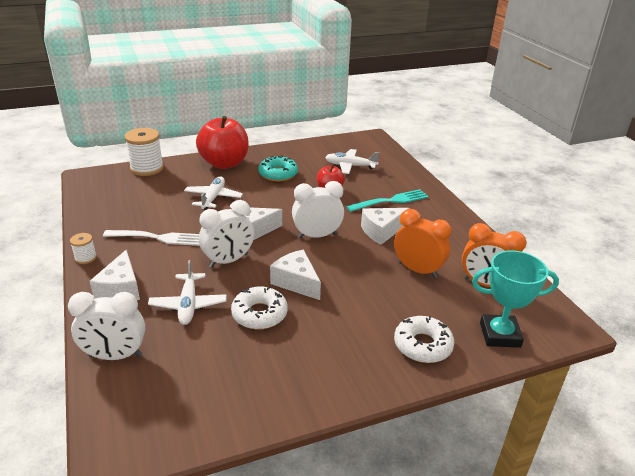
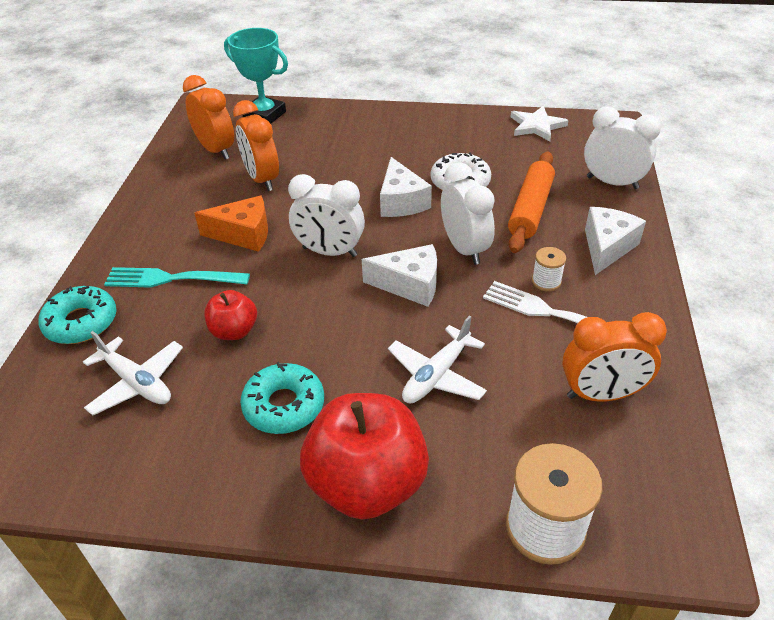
camera: 150 degrees left, 10 degrees up
(85, 258) = (658, 307): white spool -> white spool (546, 281)
(124, 210) = (601, 394): none -> orange clock
(188, 304) = (530, 209): white plane -> orange rolling pin
(209, 416) = (537, 126): none -> white star
(228, 260) = (464, 249): white clock -> white clock turned 75 degrees clockwise
(381, 231) = (243, 234): white cheese -> orange cheese
(406, 176) = (81, 322): none -> turquoise donut
(422, 345) = (335, 124): white donut -> none

